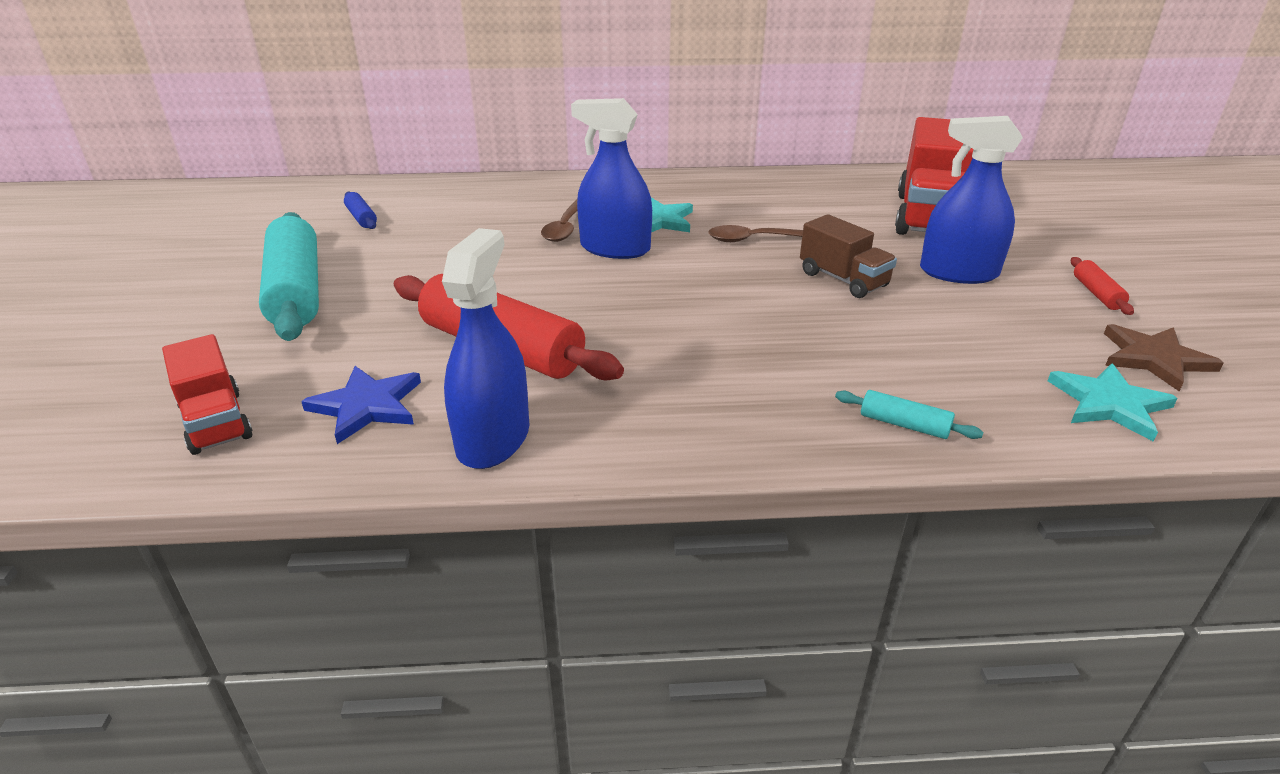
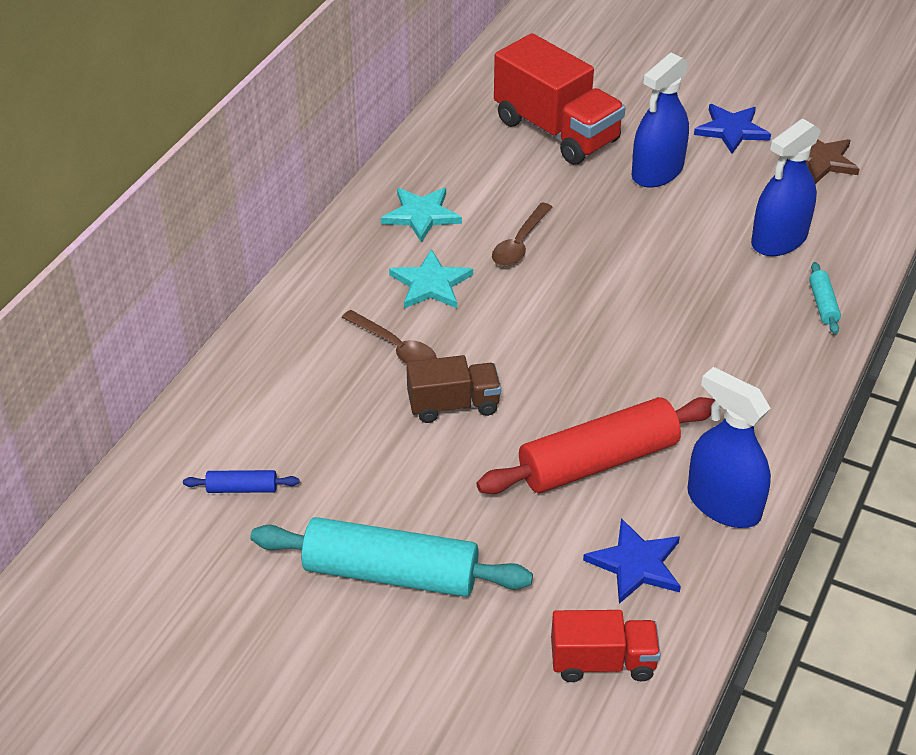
camera: 60 degrees left, 10 degrees up
(615, 248) = (469, 333): blue spray bottle -> blue spray bottle (779, 239)
(843, 279) = (624, 232): brown truck -> brown truck (453, 405)
(904, 425) = (823, 304): turquoise rolling pin -> turquoise rolling pin turned 60 degrees counterclockwise
(1096, 293) = (731, 130): red rolling pin -> blue star
(1109, 404) = (853, 209): turquoise star -> turquoise star (421, 215)

